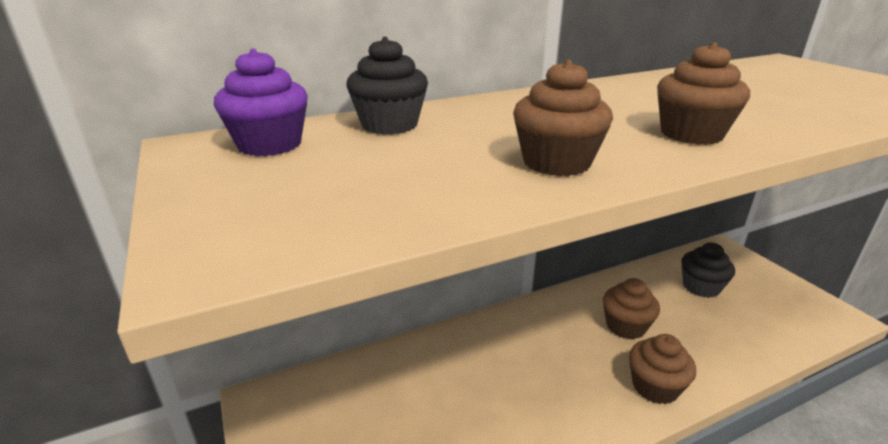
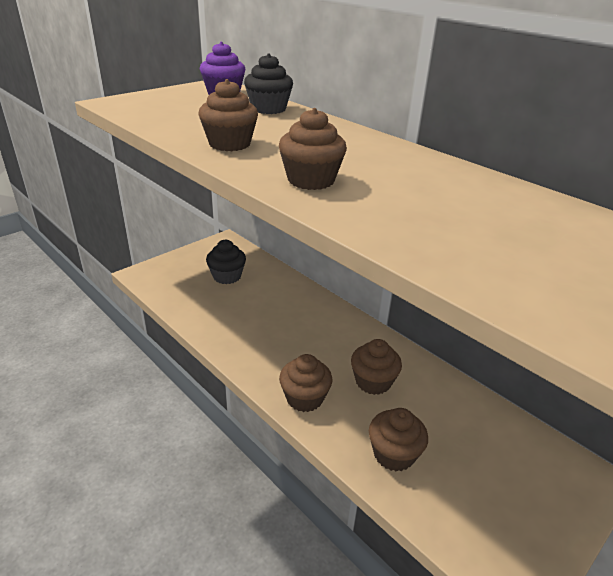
camera: 70 degrees right, 5 degrees up
(701, 287) = (480, 443): black cupcake -> black cupcake (227, 276)
(726, 340) = (394, 454): none -> brown cupcake

